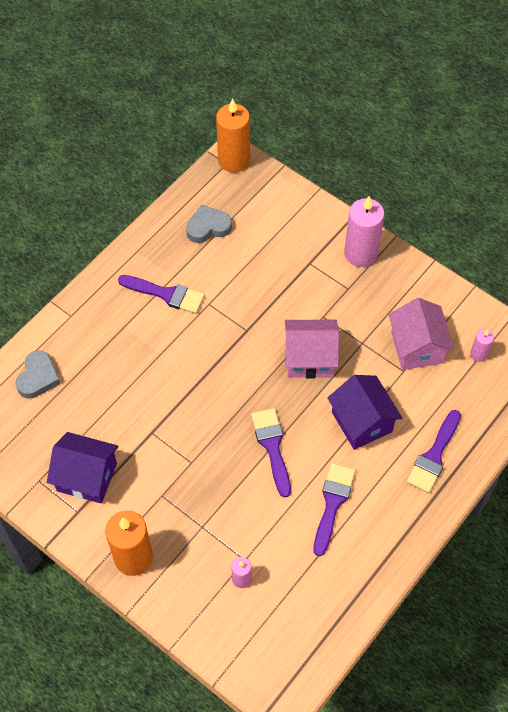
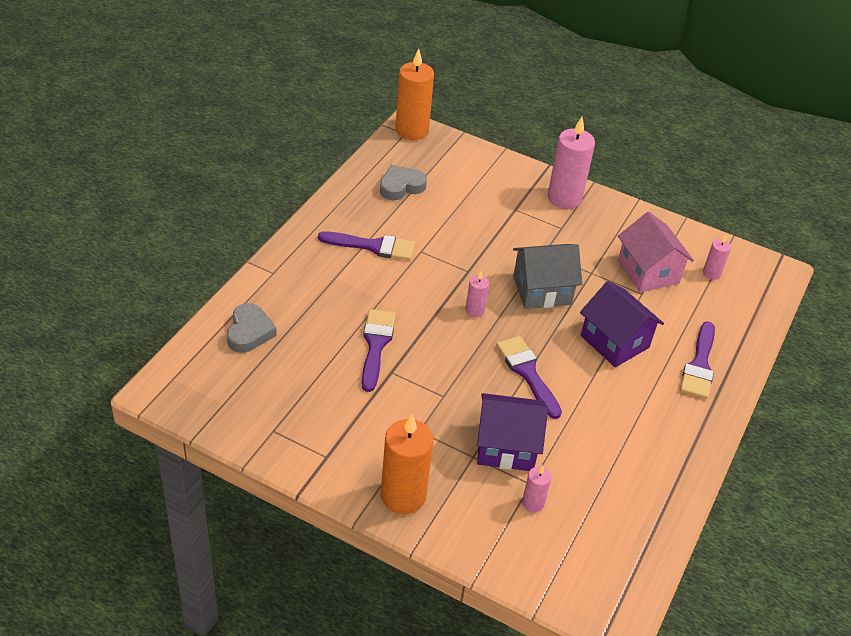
camera: 15 degrees left, 15 degrees down
(87, 477) = (328, 421): purple house -> purple house (506, 447)
(242, 374) = (474, 310): none -> pink candle
(310, 358) = (542, 290): pink house -> grey house
(332, 503) = (609, 419): purple brush -> purple brush (376, 345)

